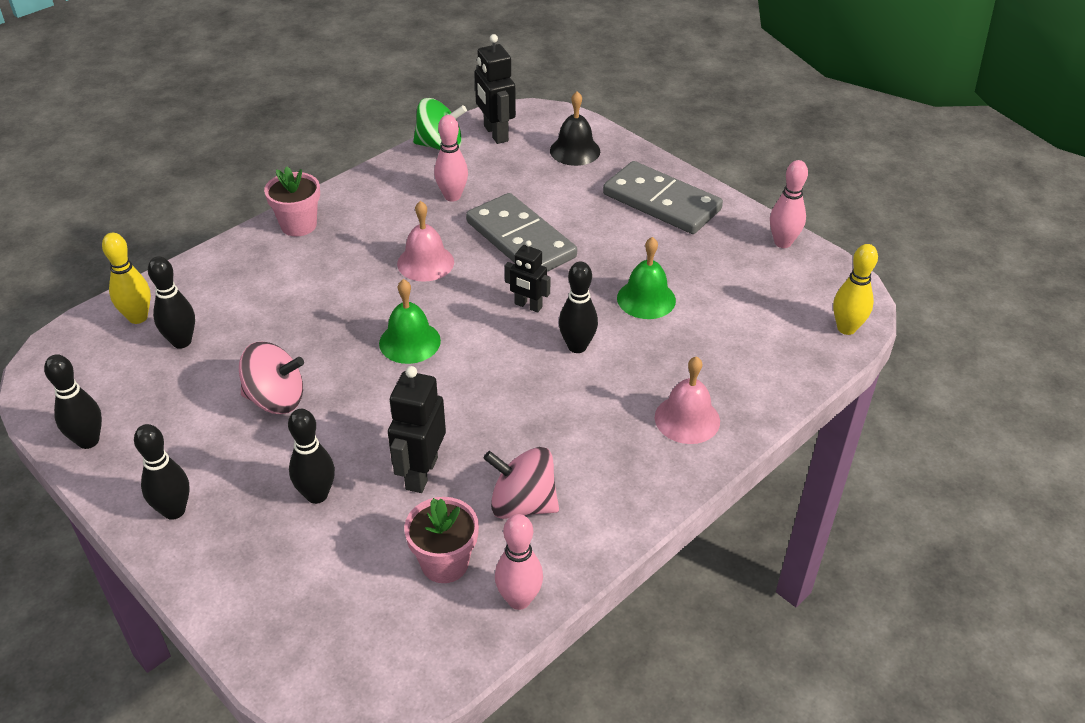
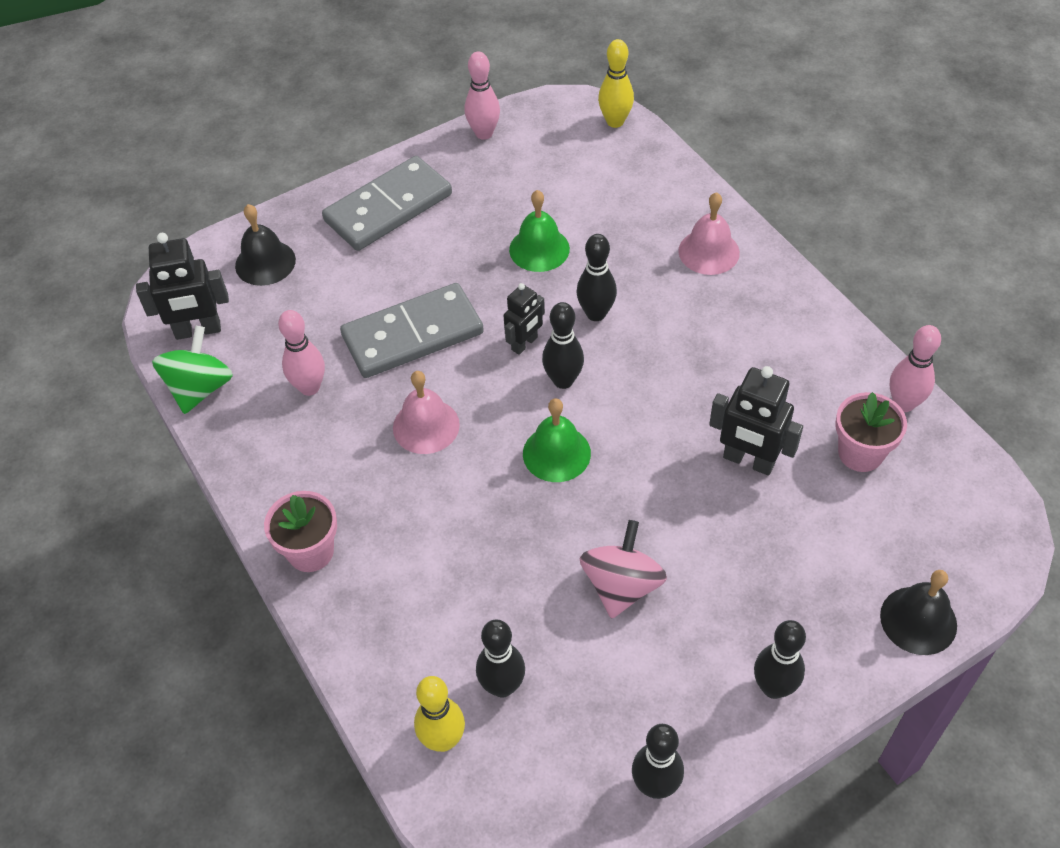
camera: 75 degrees left, 10 degrees up
(245, 620) = (918, 620): none -> black bell
(317, 495) = (766, 552): black bowling pin -> black bowling pin (563, 380)
(522, 504) = (796, 386): pink spinning top -> none

